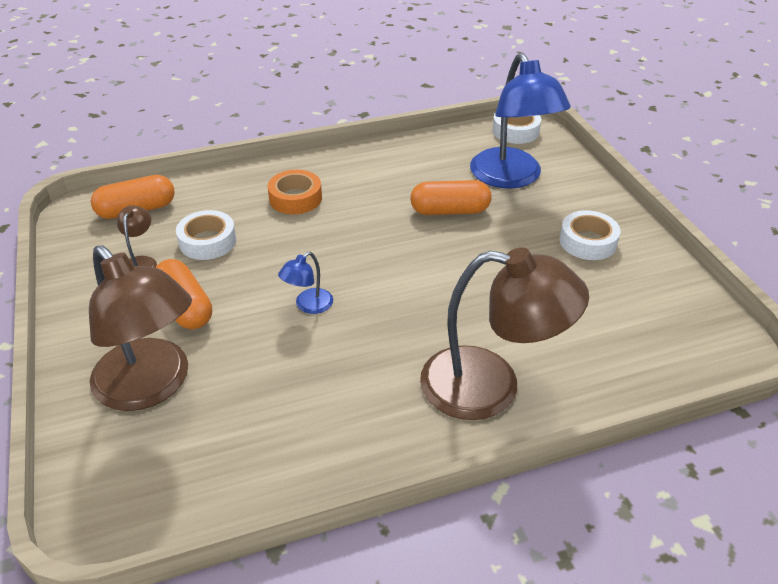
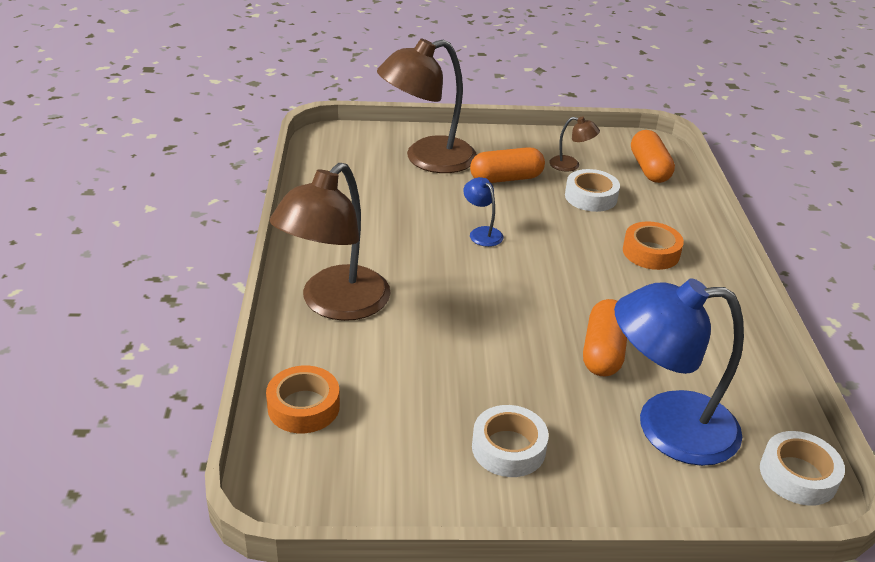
camera: 105 degrees right, 5 degrees down
(639, 364) = (303, 406): none -> orange tape

